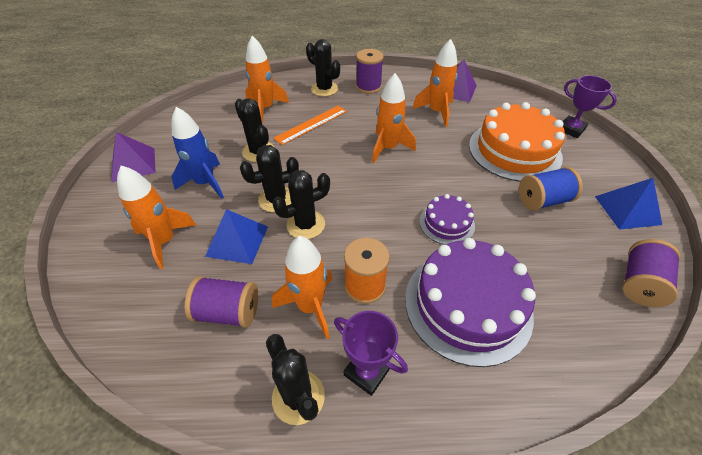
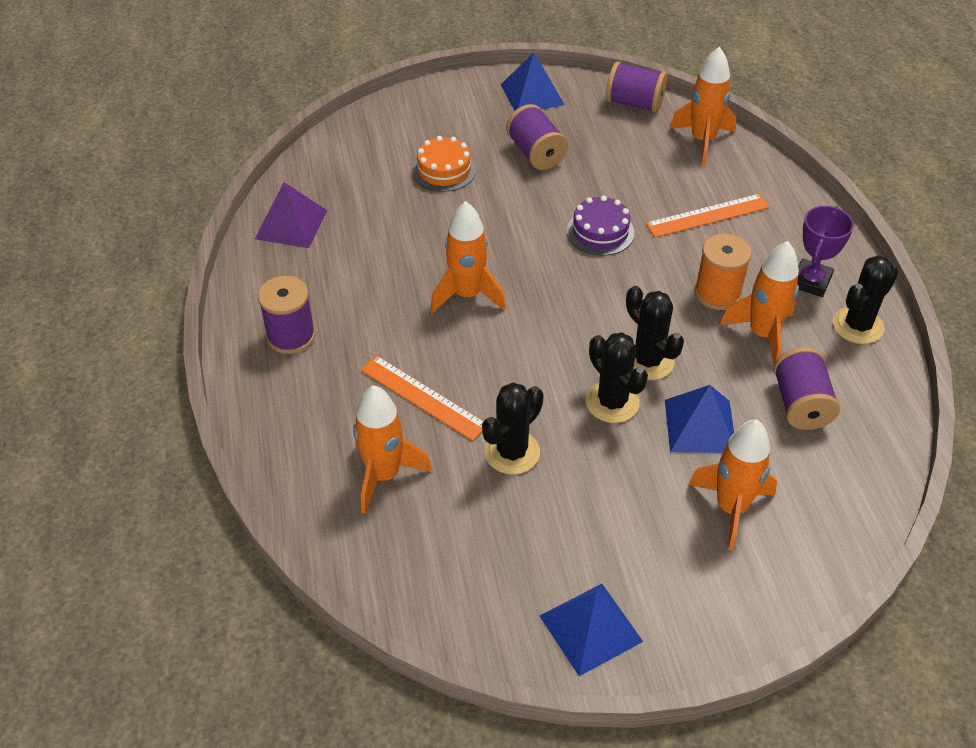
camera: 100 degrees left, 0 degrees up
(133, 164) = (590, 628): purple pyramid -> blue pyramid
(205, 183) = (605, 501): blue rocket -> none
(324, 89) = (305, 399): black cactus -> none
(436, 112) = (361, 246): orange rocket -> orange rocket (702, 140)
(467, 305) = (707, 215): purple cake -> orange ruler
(514, 151) = (444, 170): orange cake -> orange cake, size x0.51
(543, 200) = (536, 153): blue spool -> purple spool
(571, 129) = (384, 116): purple trophy -> none

